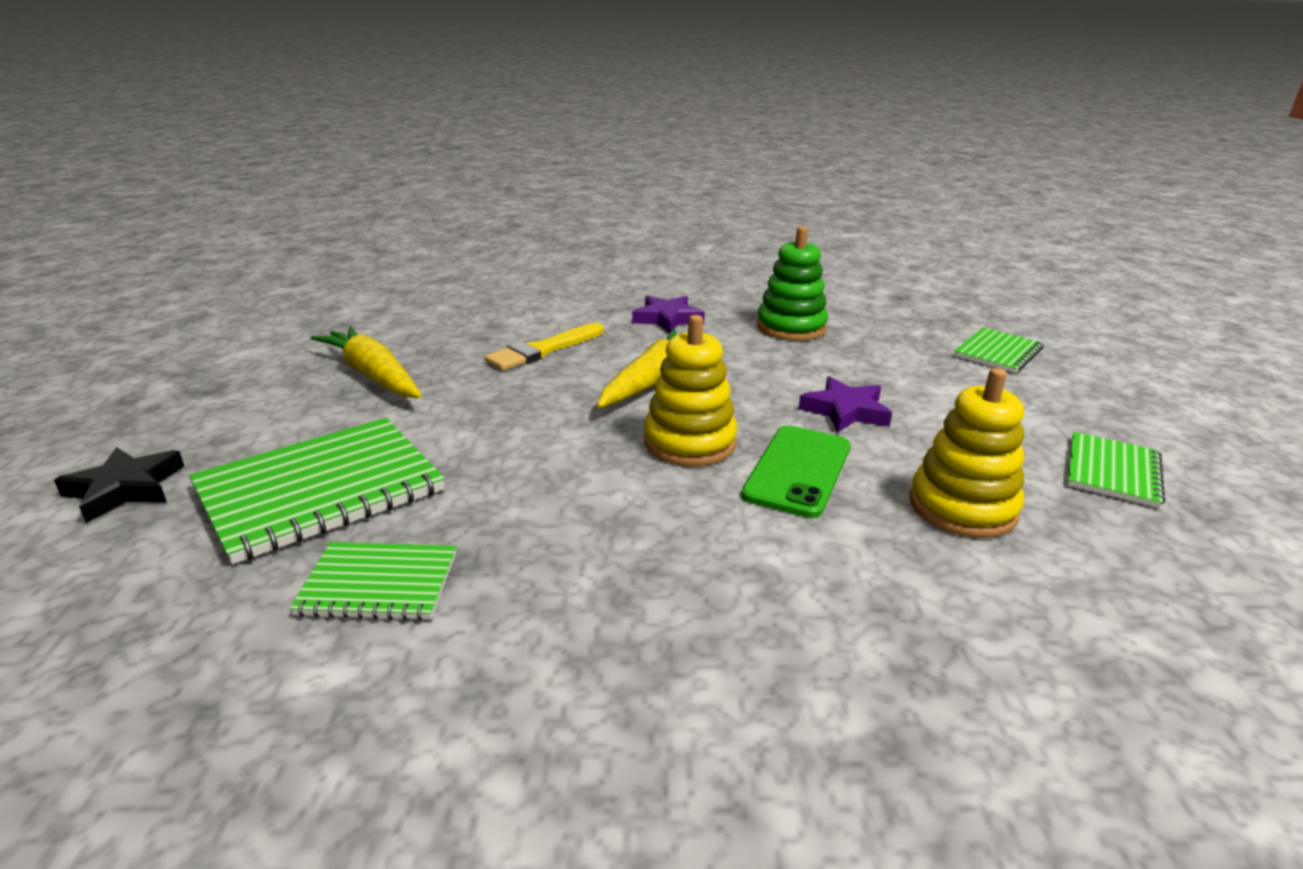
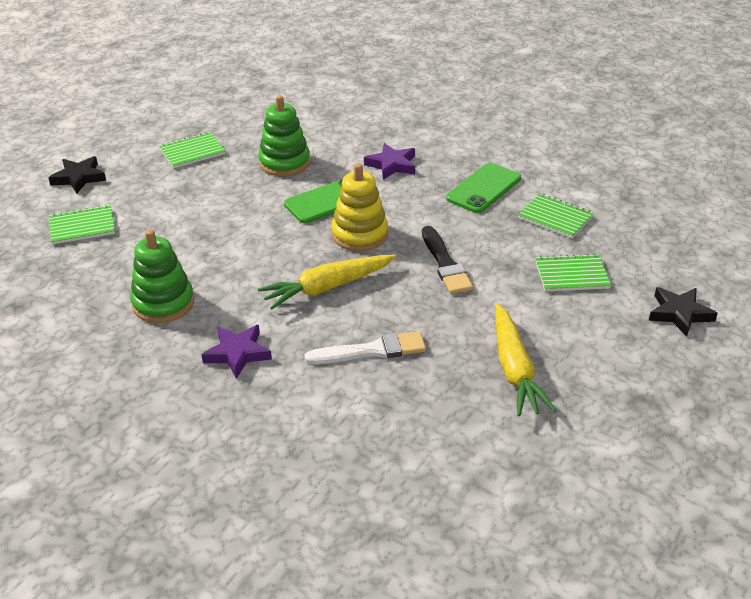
camera: 145 degrees left, 10 degrees up
(320, 490) = (572, 275): green notebook -> green notebook, size x0.56
(531, 445) = (445, 264): none -> black brush
(543, 350) = (371, 351): yellow brush -> white brush
(564, 596) = (483, 188): none -> green phone
(845, 411) = (250, 222): purple star -> purple star (392, 165)
(962, 507) = (284, 163): yellow stacking toy -> green stacking toy
(1130, 390) = (79, 178): none -> black star

